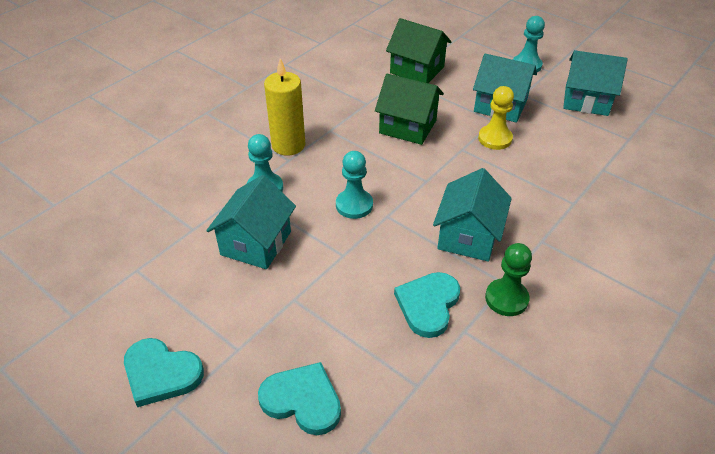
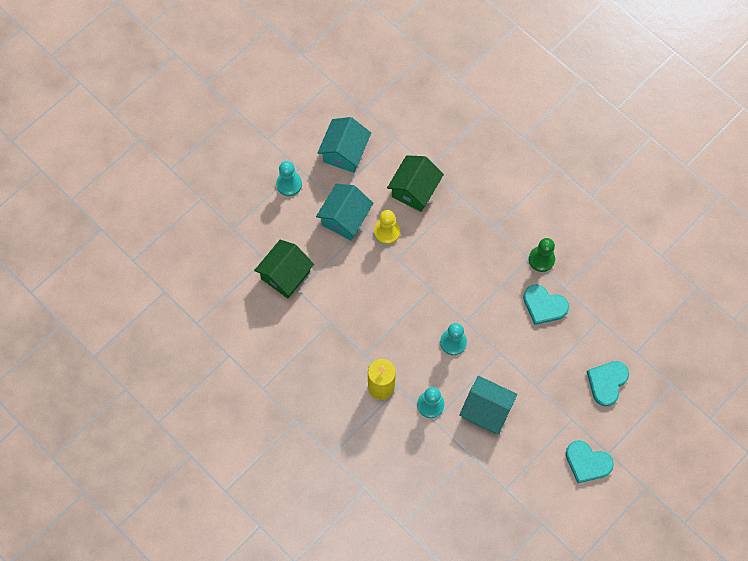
camera: 85 degrees left, 25 degrees up
(161, 373) = (587, 462): turquoise heart -> turquoise heart turned 90 degrees clockwise
(407, 127) = (366, 294): green house -> green house (414, 190)
(468, 236) = (488, 271): turquoise house -> none

